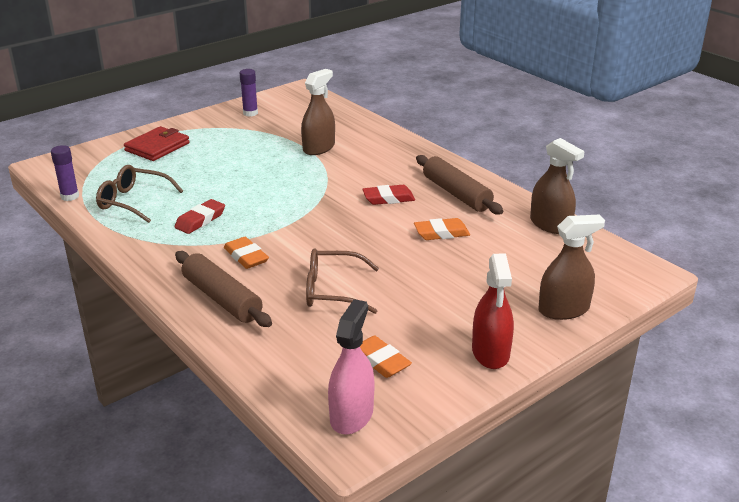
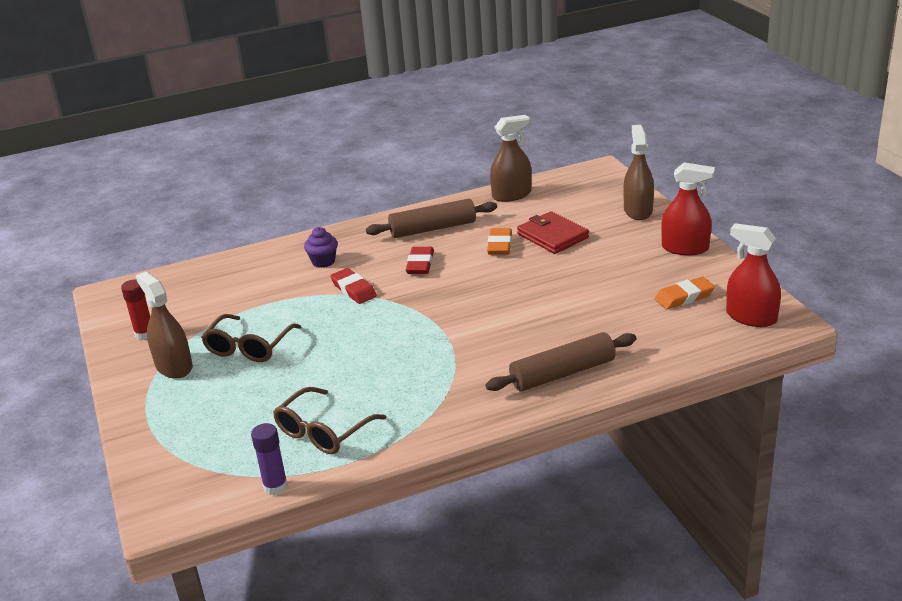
camera: 70 degrees left, 0 degrees up
(157, 147) = (183, 411): red wallet -> red wallet (552, 236)
(200, 220) = (398, 382): red eraser -> red eraser (353, 290)
(246, 256) = (490, 355): orange eraser -> none
(250, 113) = (144, 334): purple glue stick -> red glue stick
(319, 148) = (279, 293): brown spray bottle -> brown spray bottle (174, 366)
(332, 290) = (572, 310): brown glasses -> brown glasses (249, 347)
(351, 415) = (751, 317): pink spray bottle -> red spray bottle
(375, 155) = (323, 261): none -> purple cupcake

